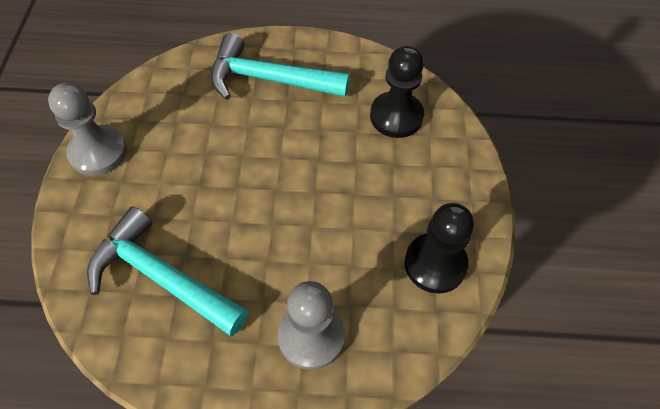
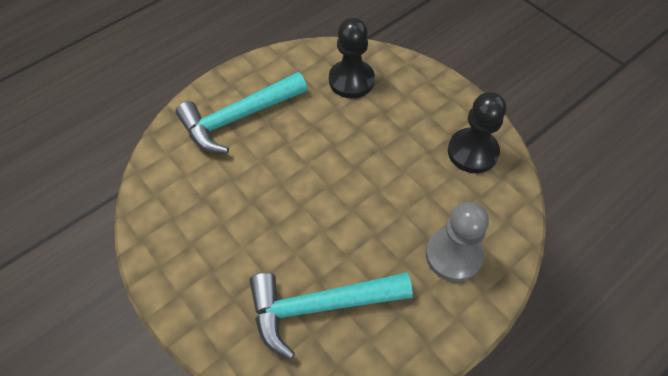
camera: 40 degrees left, 0 degrees up
(98, 152) = (167, 266): grey pawn -> none

